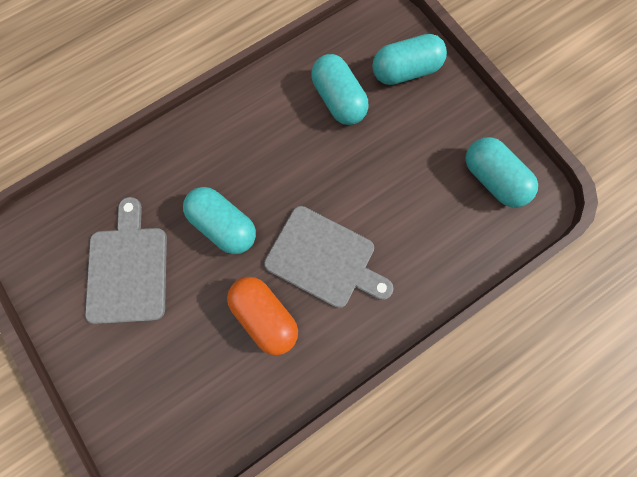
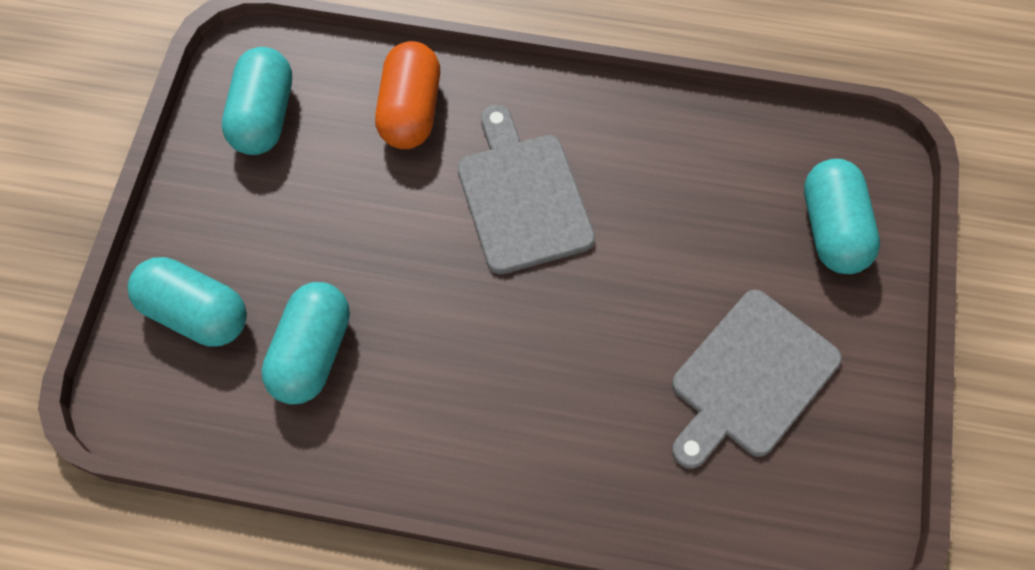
camera: 135 degrees left, 10 degrees down
(224, 225) = (596, 328): turquoise capsule -> turquoise capsule (832, 229)
(265, 316) = (639, 198): orange capsule -> orange capsule (410, 110)

